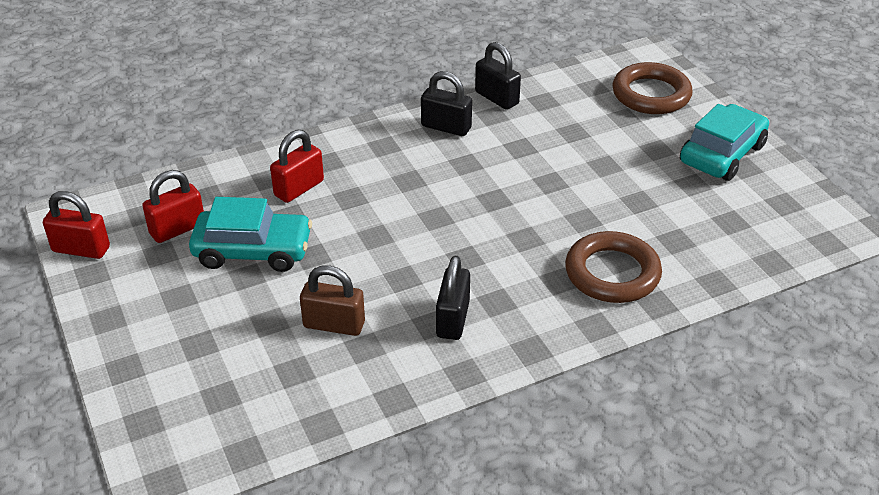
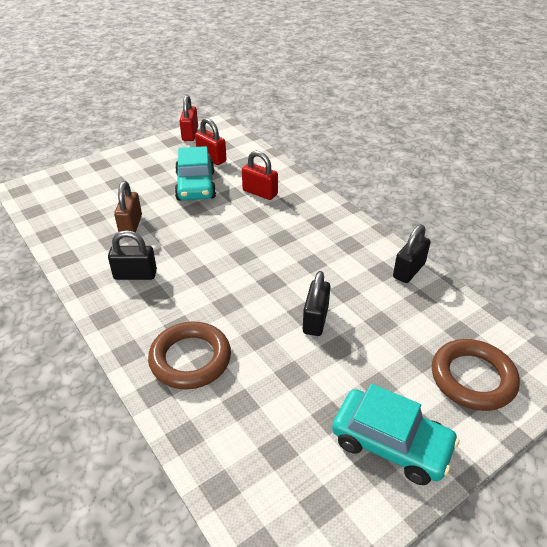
camera: 80 degrees right, 0 degrees up
(446, 127) = (355, 247): black padlock -> black padlock (315, 320)

